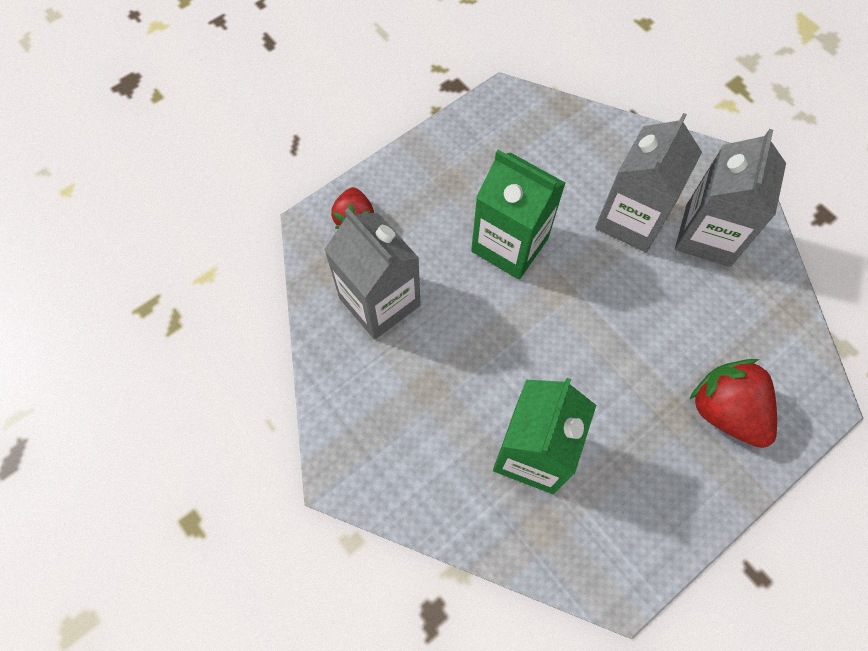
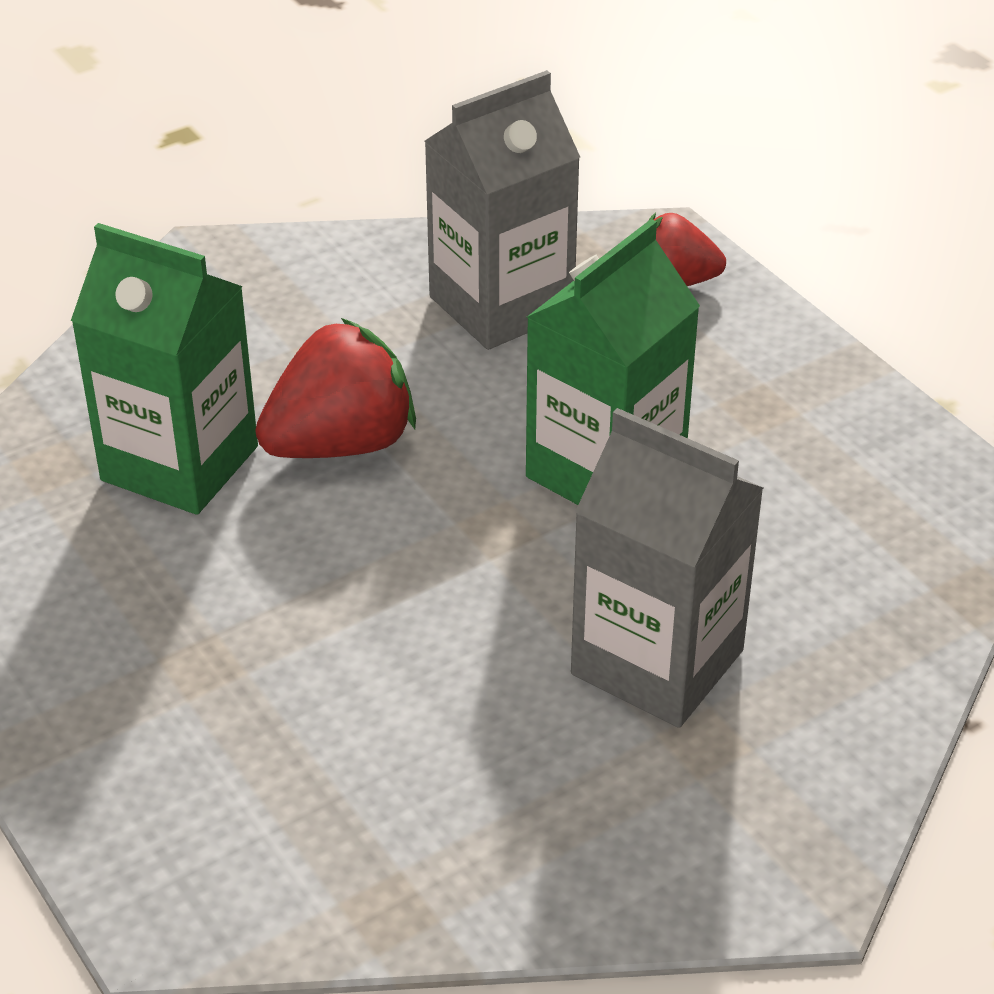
camera: 95 degrees right, 25 degrees down
(708, 235) = (608, 791): grey carton -> none
(725, 411) = (186, 744): red strawberry -> red strawberry (341, 444)

